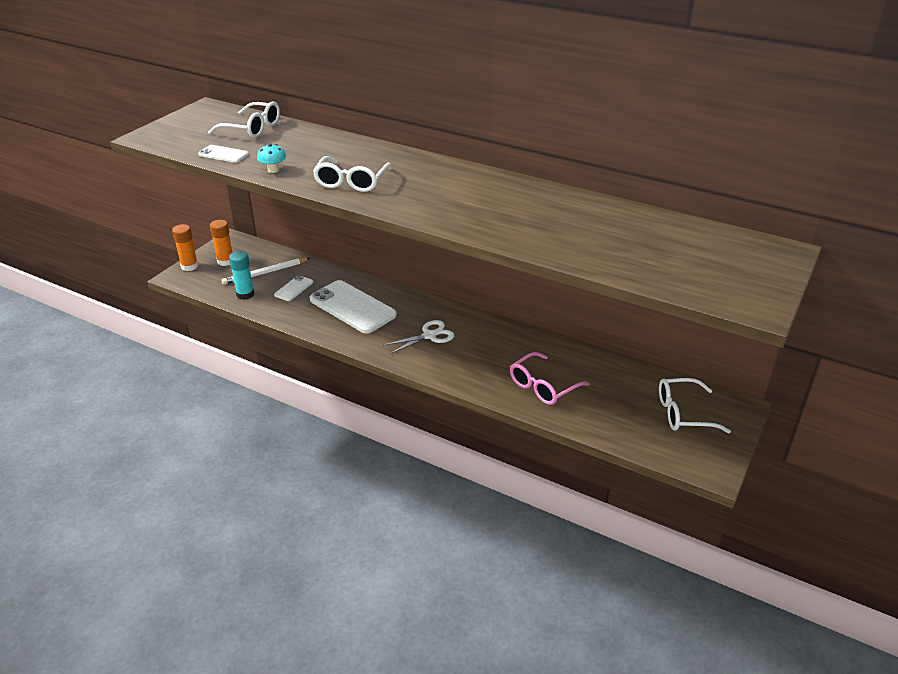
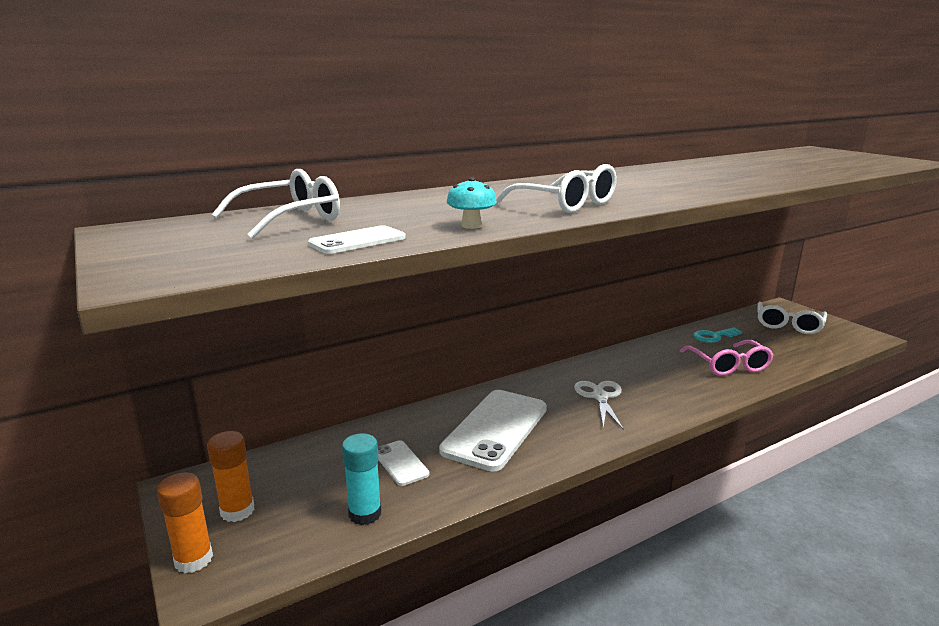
camera: 60 degrees left, 15 degrees down
(265, 273) = (326, 478): white pencil -> none
(352, 307) = (495, 429): white phone -> white phone turned 45 degrees counterclockwise
(601, 371) = (714, 336): none -> turquoise key

